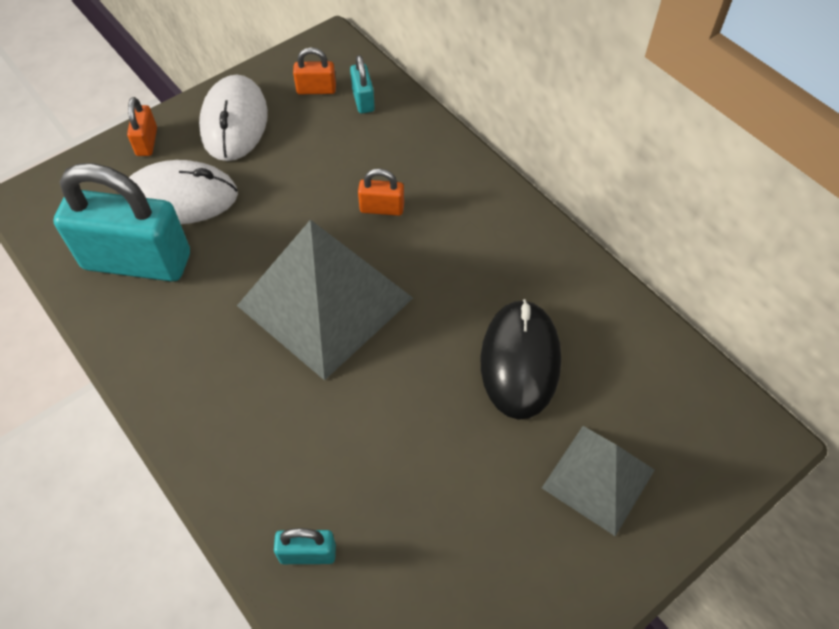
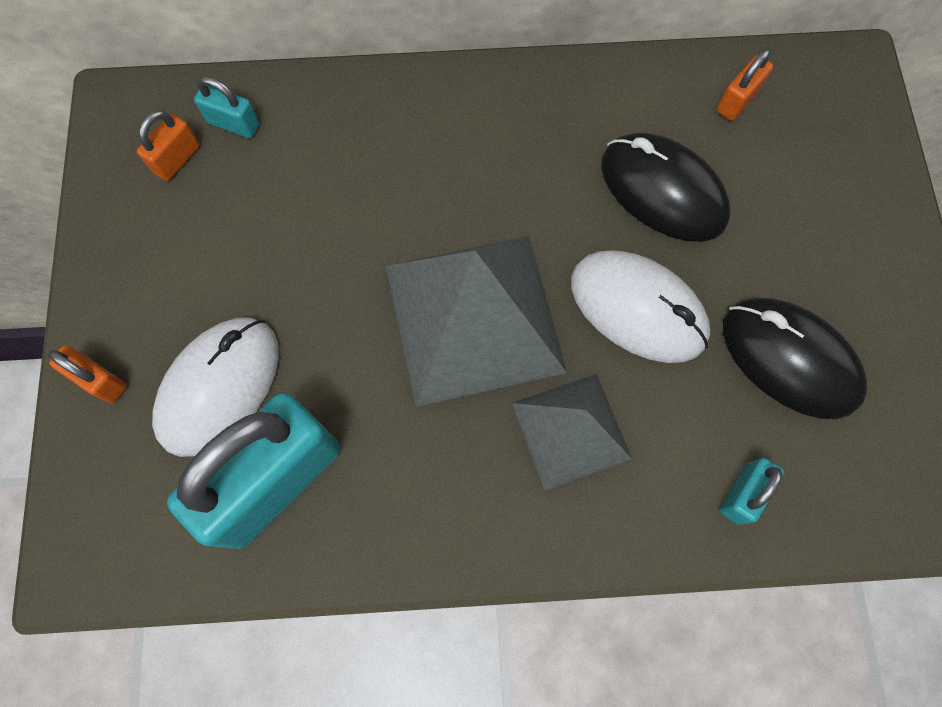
camera: 55 degrees left, 15 degrees up
(234, 122) = (152, 270): white mouse -> white mouse (638, 308)
(382, 208) = (397, 196): orange padlock -> orange padlock (737, 101)
(447, 529) = (789, 359): none -> black mouse
(598, 479) = (816, 209): grey pyramid -> grey pyramid (571, 431)

